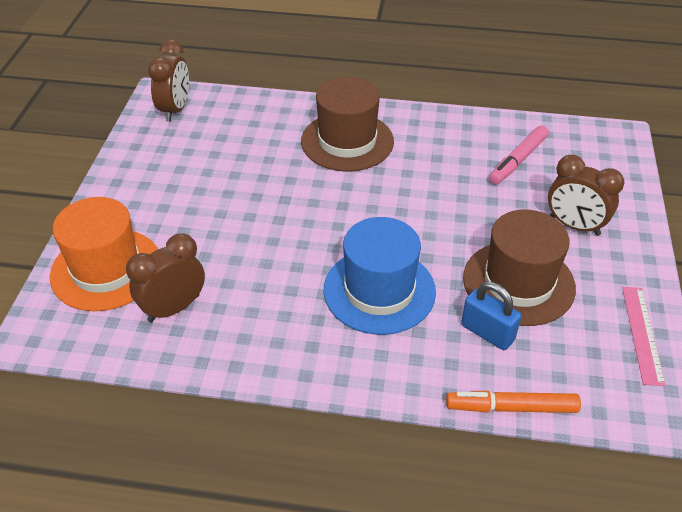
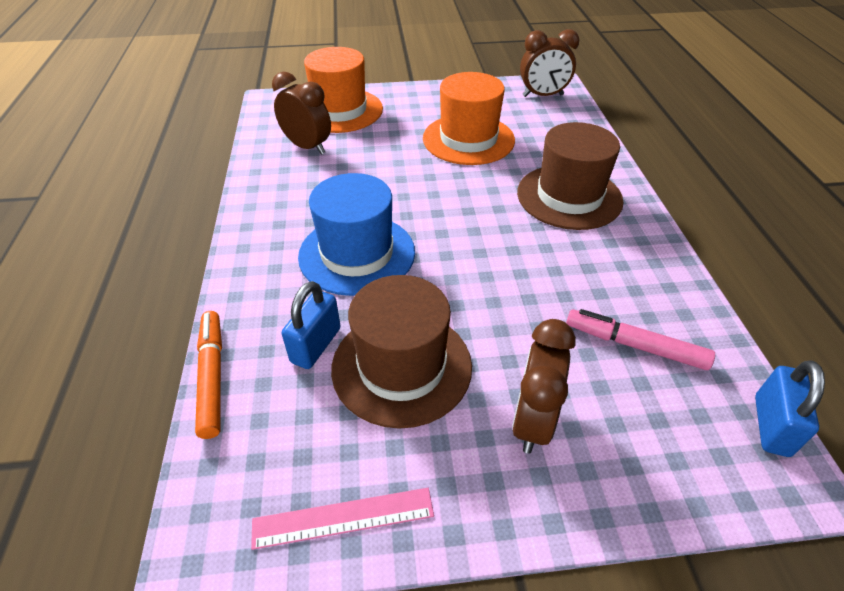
camera: 75 degrees right, 0 degrees up
(227, 179) = (468, 139): none -> orange hat
(586, 129) = (771, 425): none -> blue padlock

